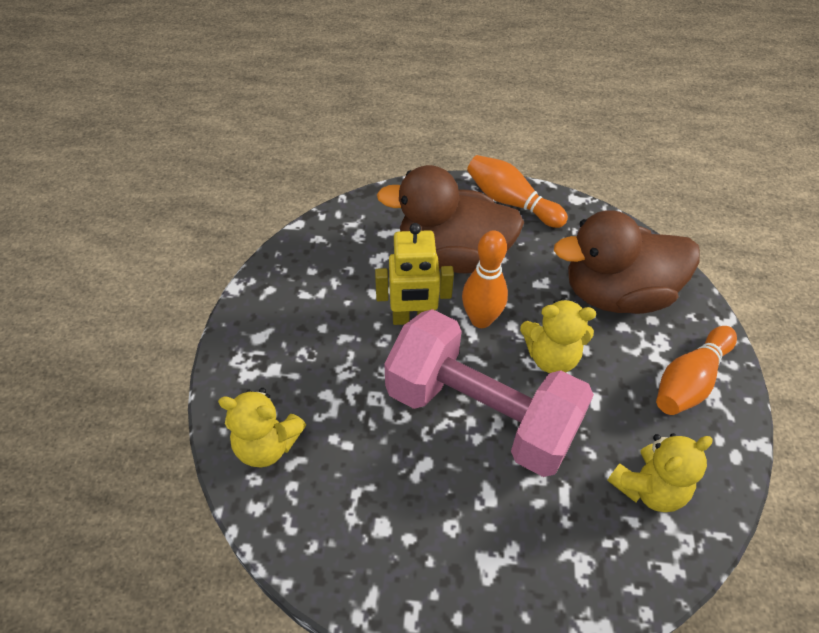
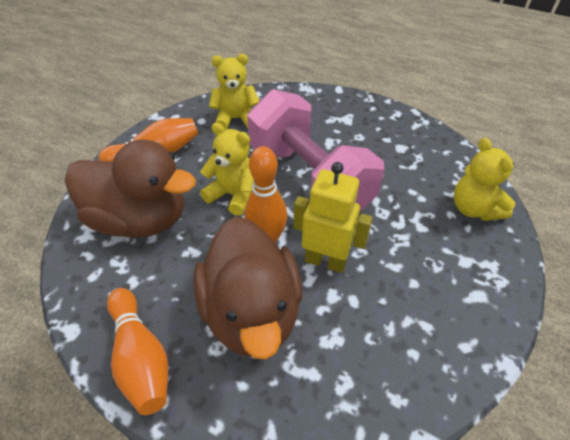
camera: 155 degrees left, 5 degrees down
(267, 445) = (474, 209): yellow teddy bear -> yellow teddy bear turned 150 degrees counterclockwise
(453, 255) = (252, 312): brown duck -> brown duck turned 45 degrees clockwise

